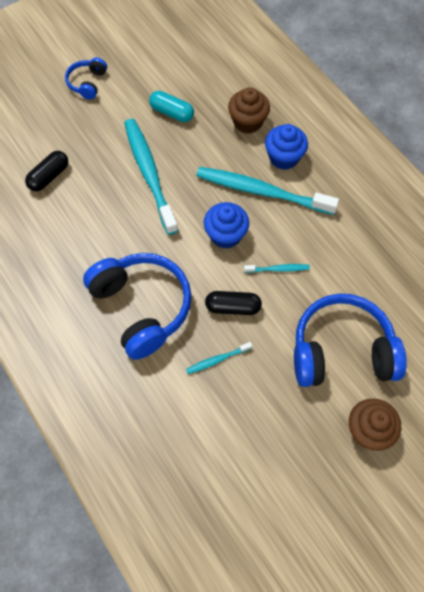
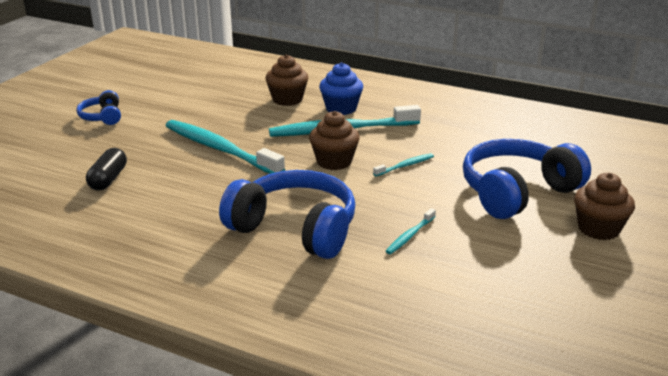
camera: 30 degrees left, 35 degrees down
(172, 112) = (208, 112): turquoise capsule -> none
(225, 235) = (334, 161): blue cupcake -> brown cupcake
(233, 307) = (388, 199): black capsule -> none

